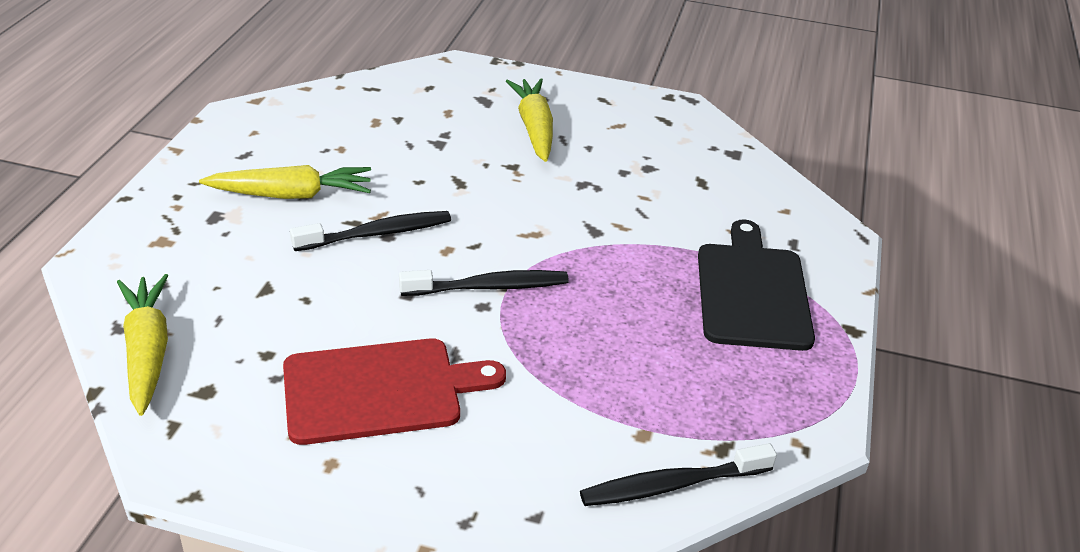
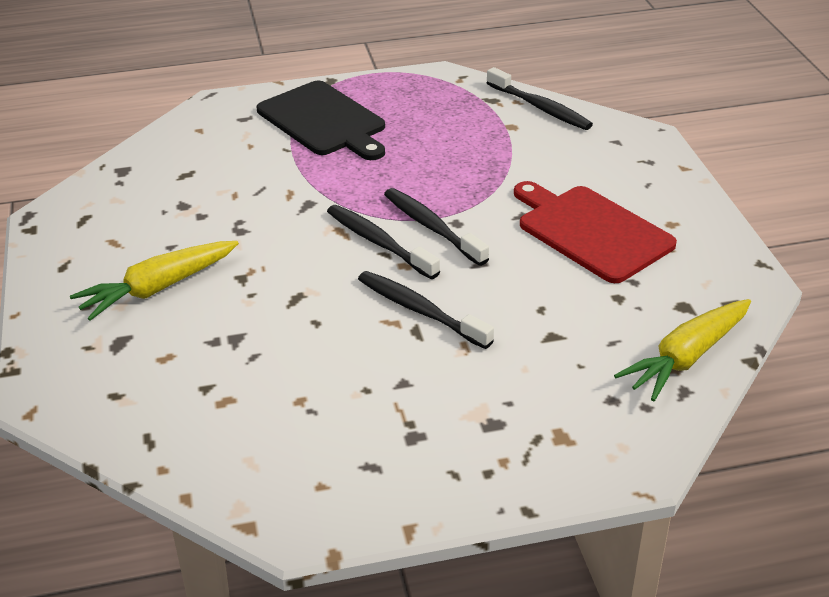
camera: 115 degrees left, 0 degrees up
(291, 195) = (412, 391): yellow carrot -> none
(494, 247) = (379, 242): none -> black toothbrush
(752, 292) = (324, 121): black cutting board -> black cutting board turned 105 degrees counterclockwise

